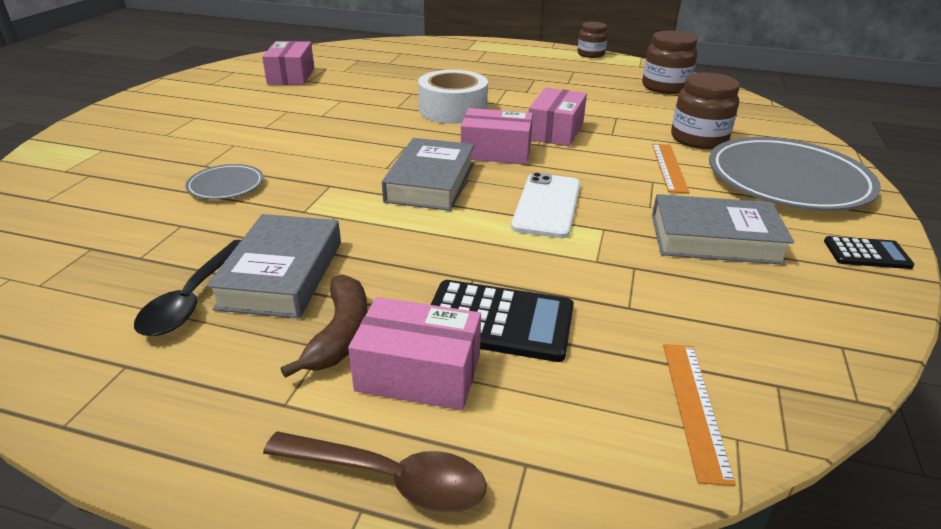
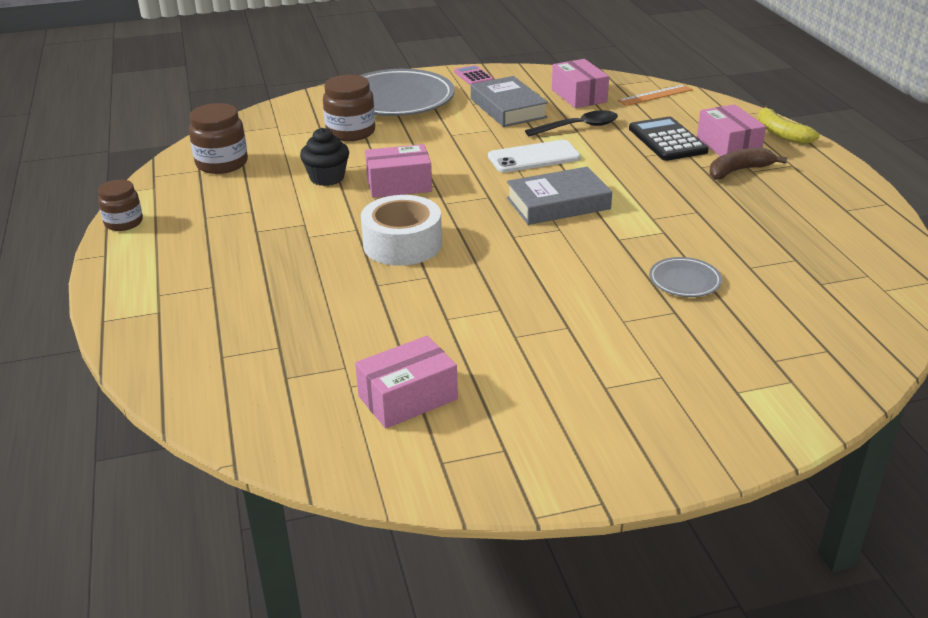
camera: 120 degrees left, 0 degrees up
(193, 298) = (788, 220): black spoon -> black spoon (578, 127)
(282, 274) = (729, 206): grey book -> none
(390, 478) = (781, 133): brown spoon -> yellow banana
(496, 152) = (472, 196): pink box -> pink box (579, 96)
(600, 111) = (327, 178): none -> black cupcake
(669, 167) = (420, 133): orange ruler -> none
(867, 253) = (473, 76): black calculator -> pink calculator

